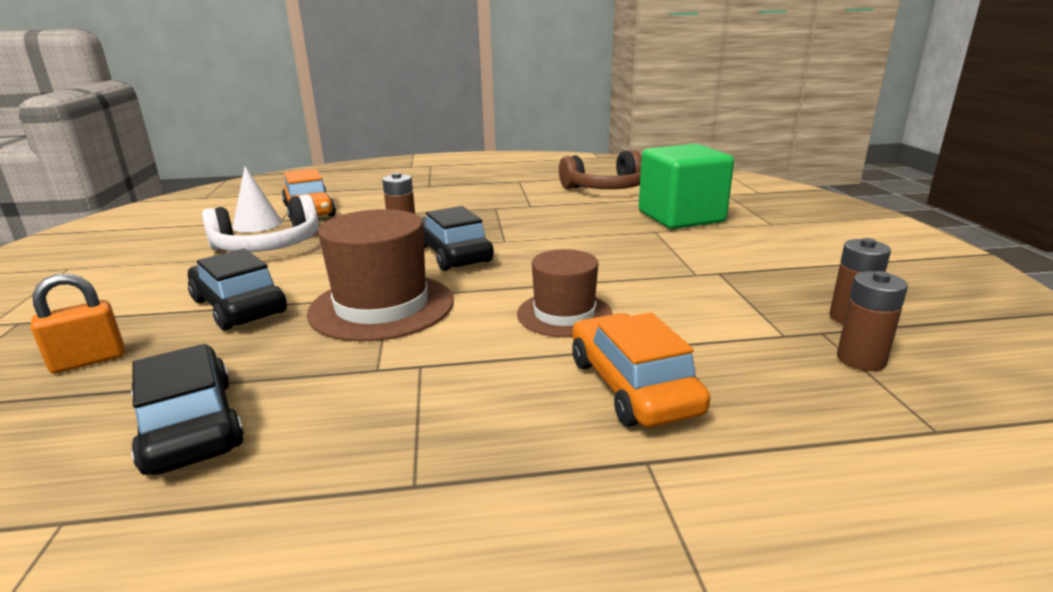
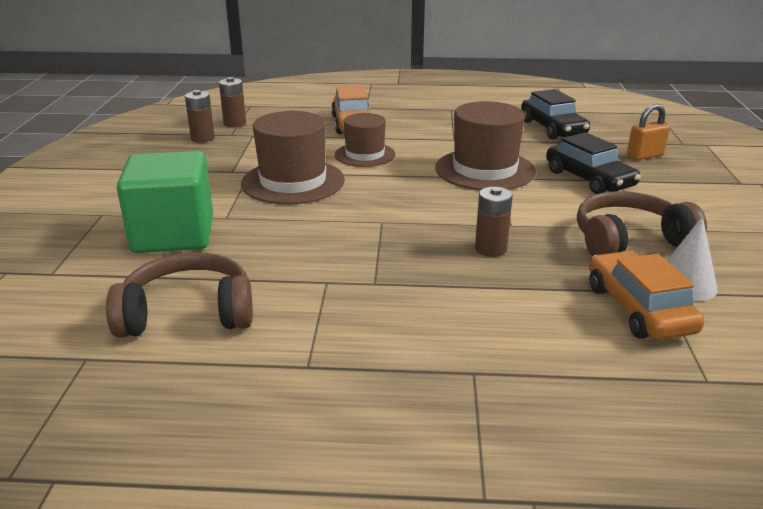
camera: 170 degrees left, 5 degrees up
(268, 246) = (628, 240): white headphones -> brown headphones
(453, 254) = (434, 209): black car -> none
(628, 267) = (293, 181): none -> brown hat

